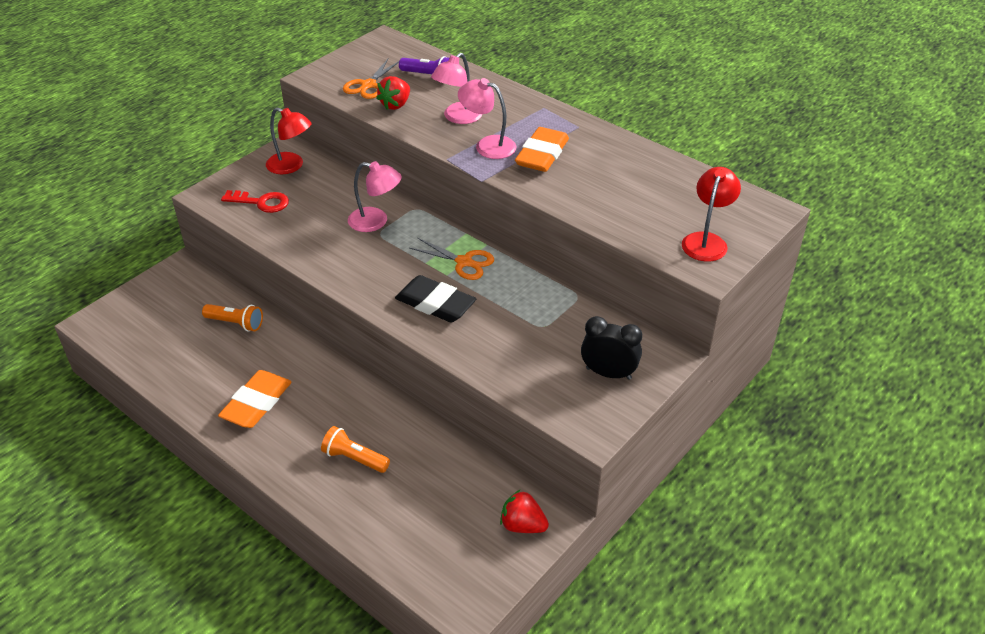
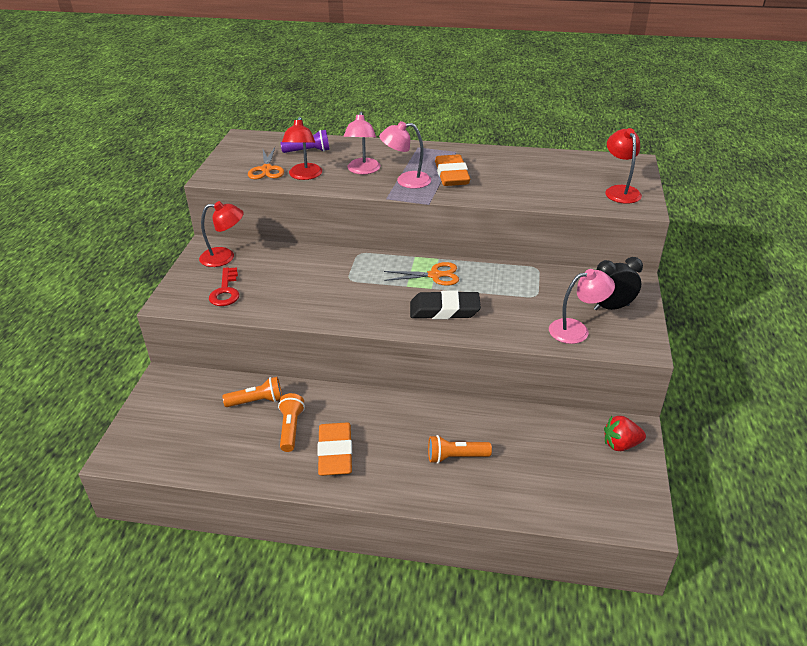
camera: 30 degrees left, 5 degrees down
(240, 362) = (291, 428): none -> orange flashlight
(261, 202) = (225, 291): red key -> red key turned 105 degrees clockwise
(376, 221) = (337, 272): pink lamp -> pink lamp (576, 330)
(395, 105) = (304, 176): red strawberry -> red lamp

